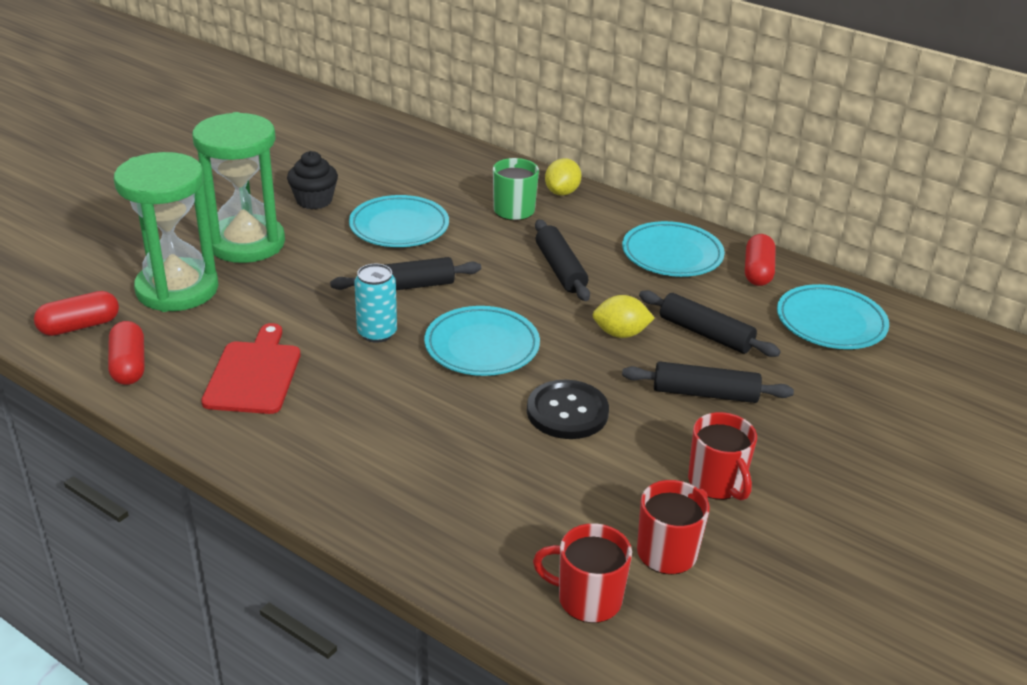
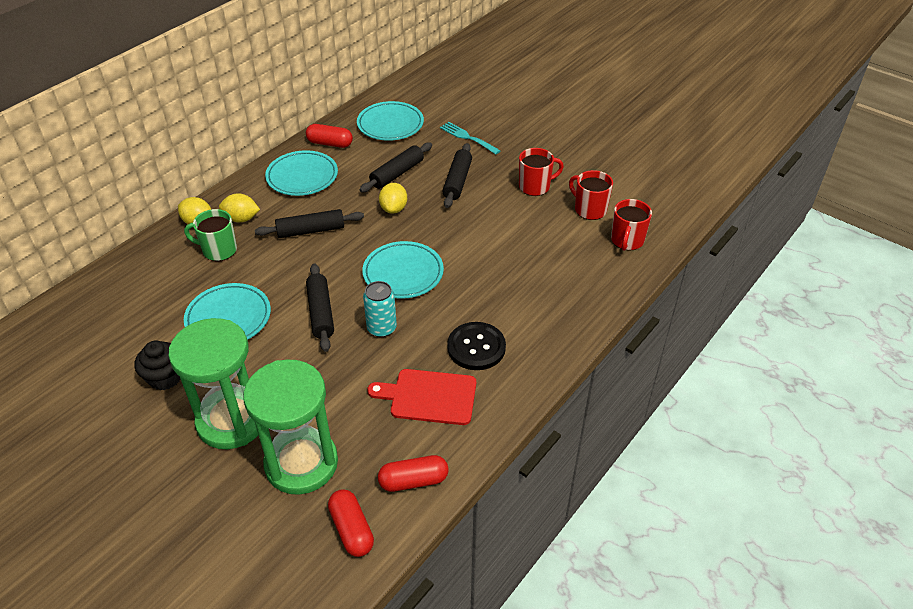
camera: 85 degrees left, 10 degrees up
(567, 412) = (474, 238): black button -> black button (476, 347)
(574, 219) = (241, 219): none -> yellow lemon
(831, 403) = (467, 137): none -> turquoise fork

